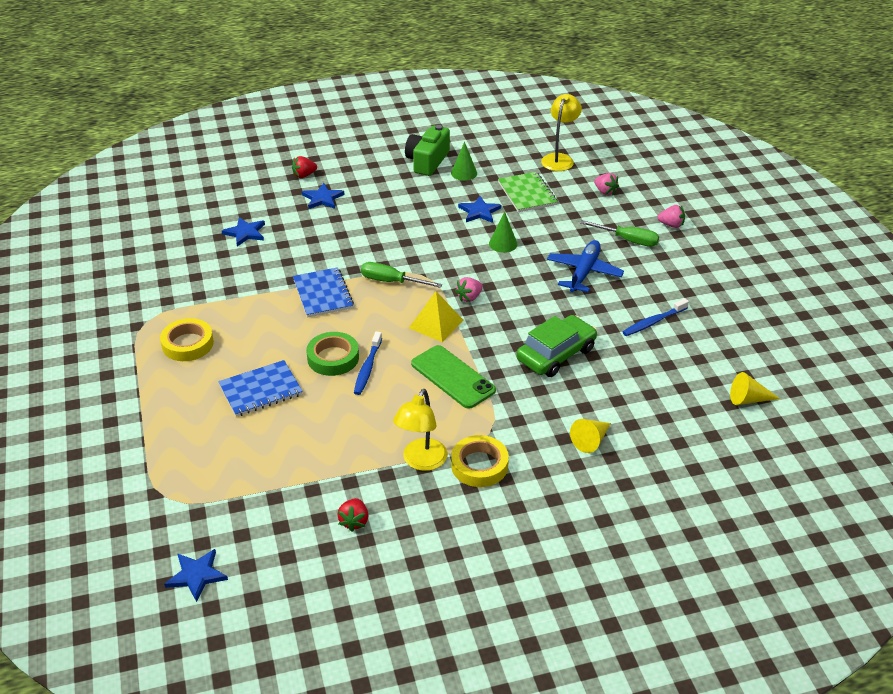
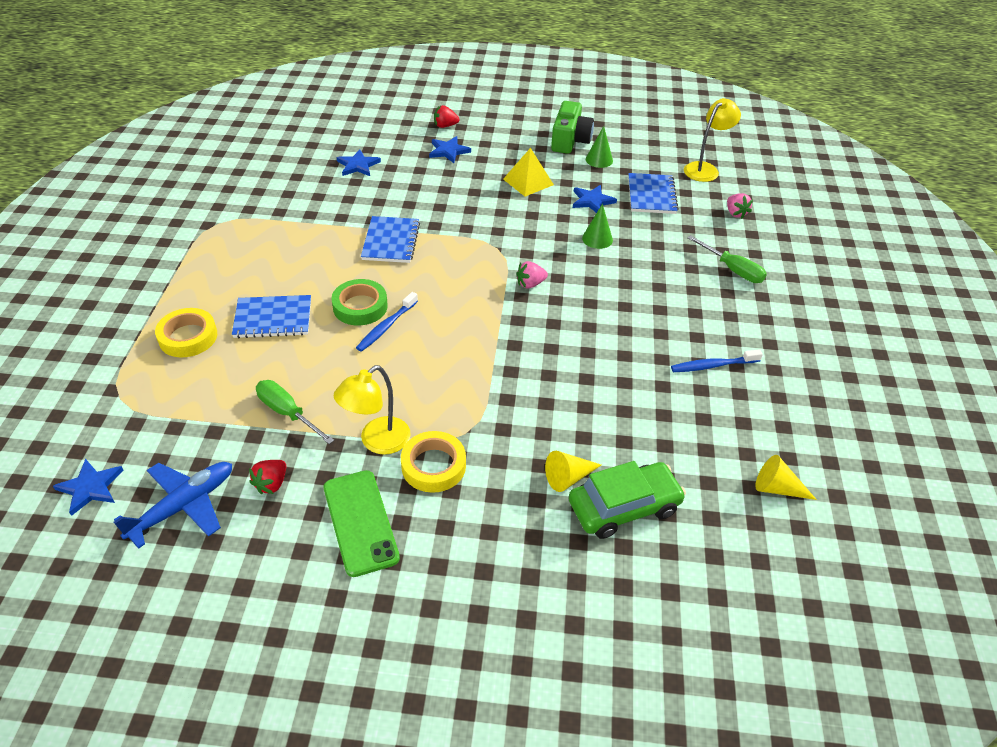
camera: 20 degrees right, 5 degrees up
(187, 344) = (238, 254): yellow tape -> yellow tape (188, 337)
(391, 281) = (463, 247): green screwdriver -> green screwdriver (287, 413)
(427, 161) = (570, 140): green camera -> green camera turned 150 degrees clockwise
(436, 324) = (481, 301): yellow pyramid -> yellow pyramid (528, 181)
(453, 377) = (464, 361): green phone -> green phone (360, 522)
(527, 194) = (651, 195): green notebook -> blue notebook
(556, 354) = (585, 369): green car -> green car (624, 507)
(584, 272) = (665, 291): blue plane -> blue plane (183, 506)
(671, 225) = (790, 266): pink strawberry -> none

